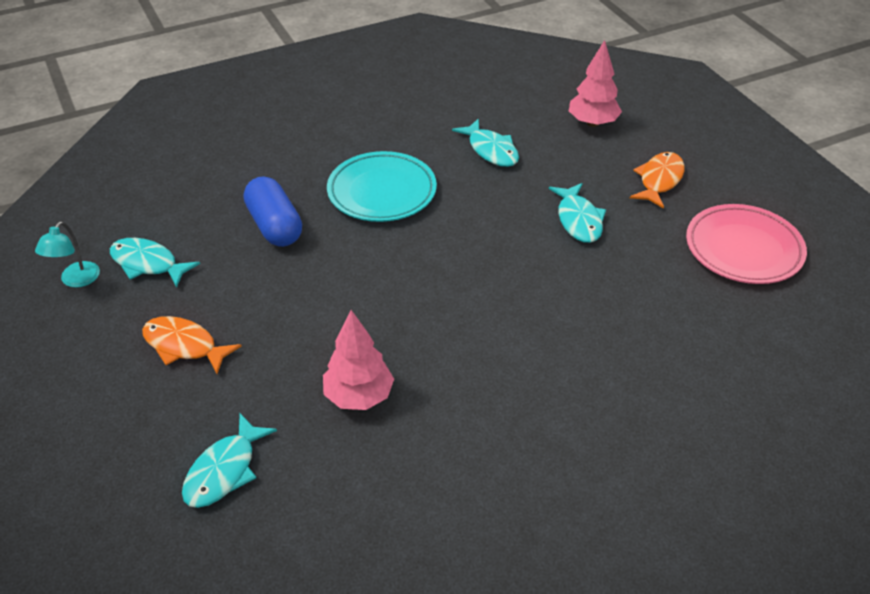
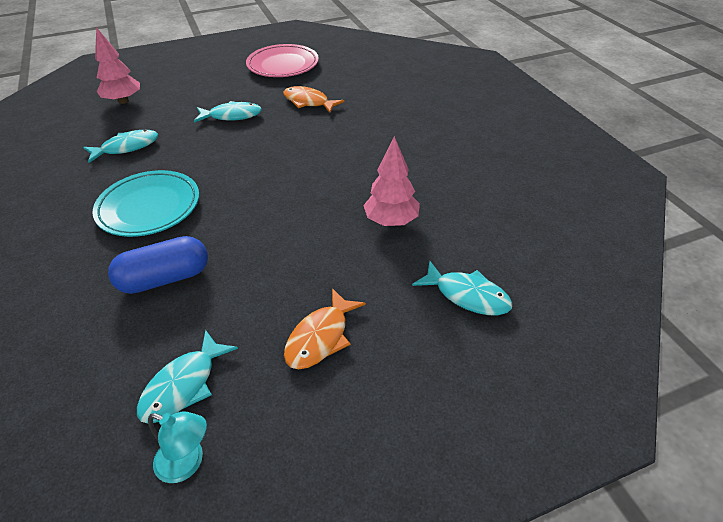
camera: 85 degrees left, 0 degrees up
(659, 180) = (205, 83): orange fish -> orange fish (308, 102)

